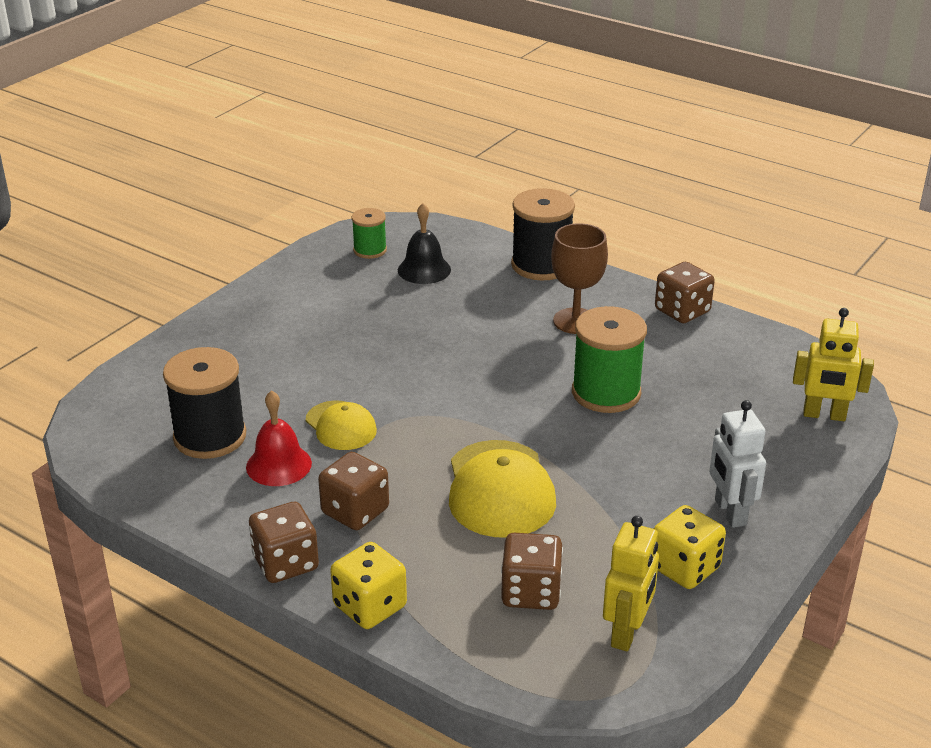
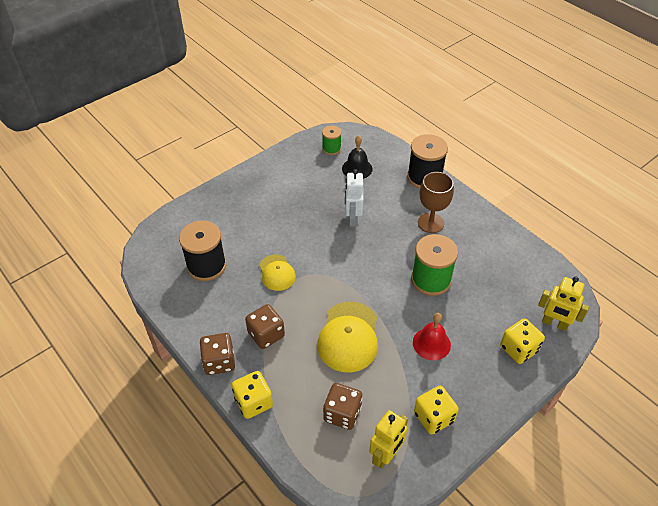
camera: 15 degrees right, 15 degrees up
(278, 465) = (236, 293): red bell -> red bell (431, 343)
(682, 311) = (495, 227): brown dice -> none
(729, 512) = (473, 383): white robot -> white robot (353, 218)
(782, 456) = (518, 349): none -> yellow dice

